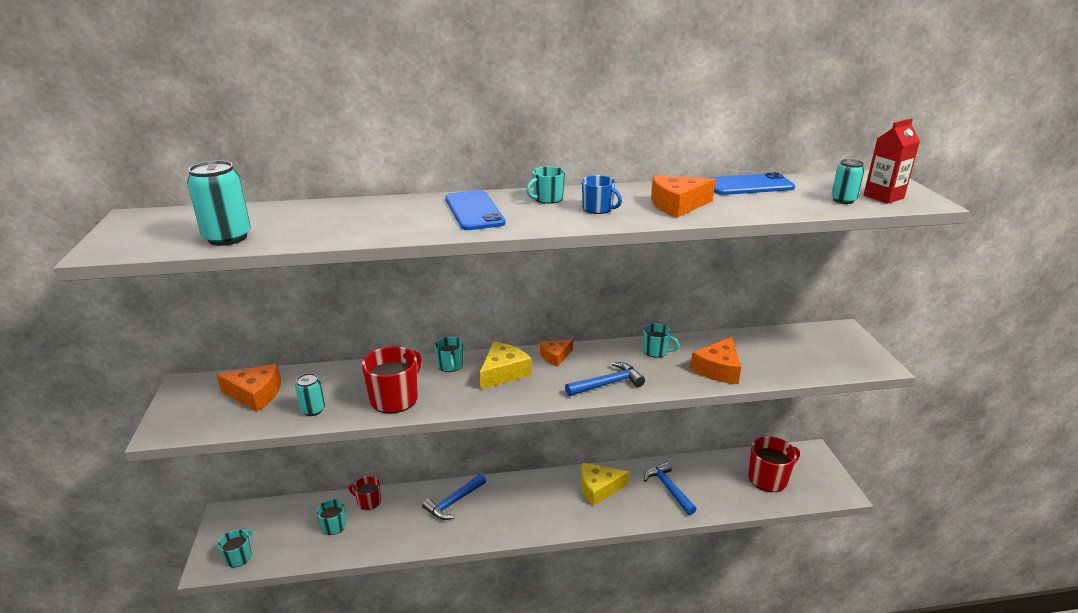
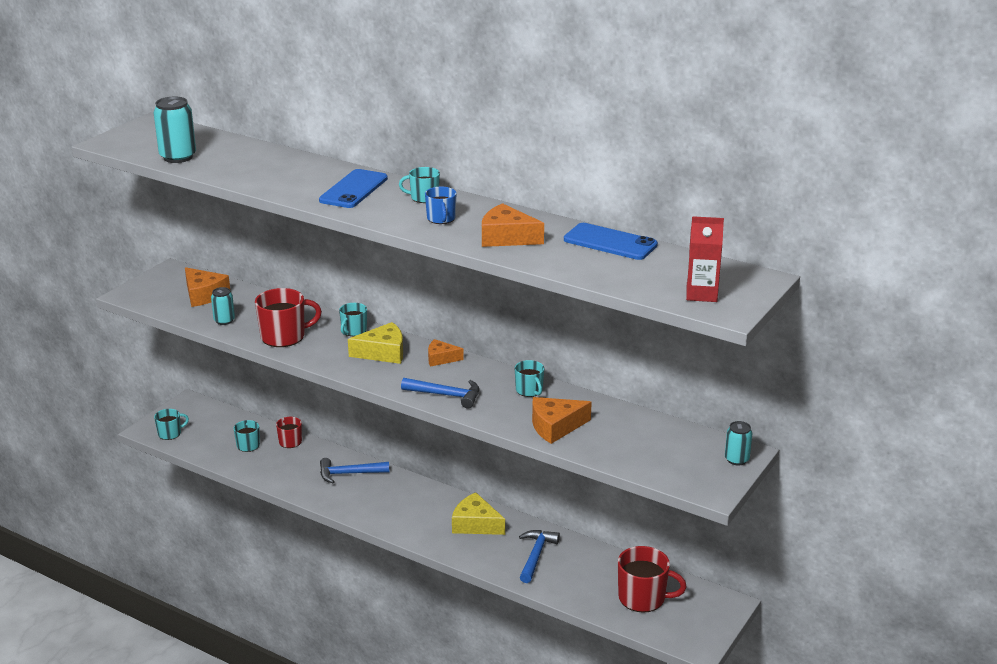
camera: 40 degrees right, 0 degrees up
(843, 200) = (655, 283): turquoise can -> turquoise can (736, 459)

